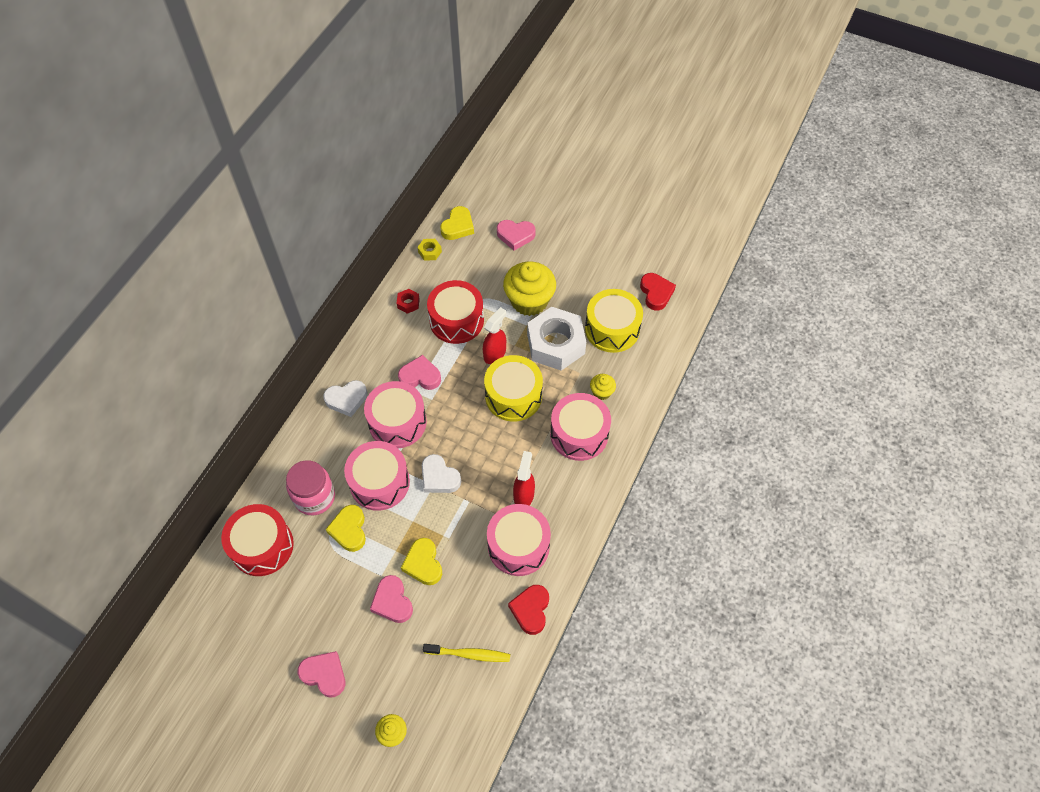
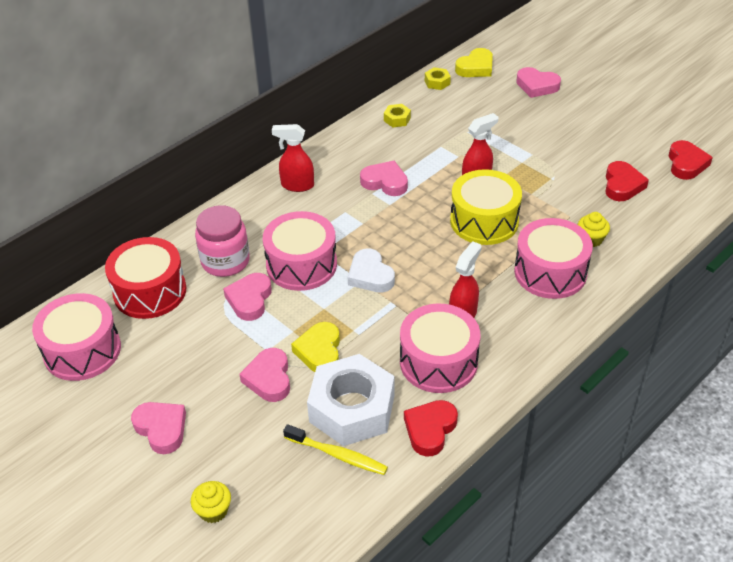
camera: 20 degrees right, 15 degrees down
(346, 399) = (297, 185): white heart -> red spray bottle
(349, 530) = (249, 299): yellow heart -> pink heart
(397, 422) = (343, 216): pink drum -> pink drum (82, 350)
(408, 303) = (397, 119): red nut -> yellow nut
(456, 320) = (444, 143): red drum -> none
(529, 301) = (533, 142): yellow cupcake -> none
(556, 344) = (550, 185): white nut -> white nut (352, 409)
(612, 329) = (622, 185): yellow drum -> red heart

